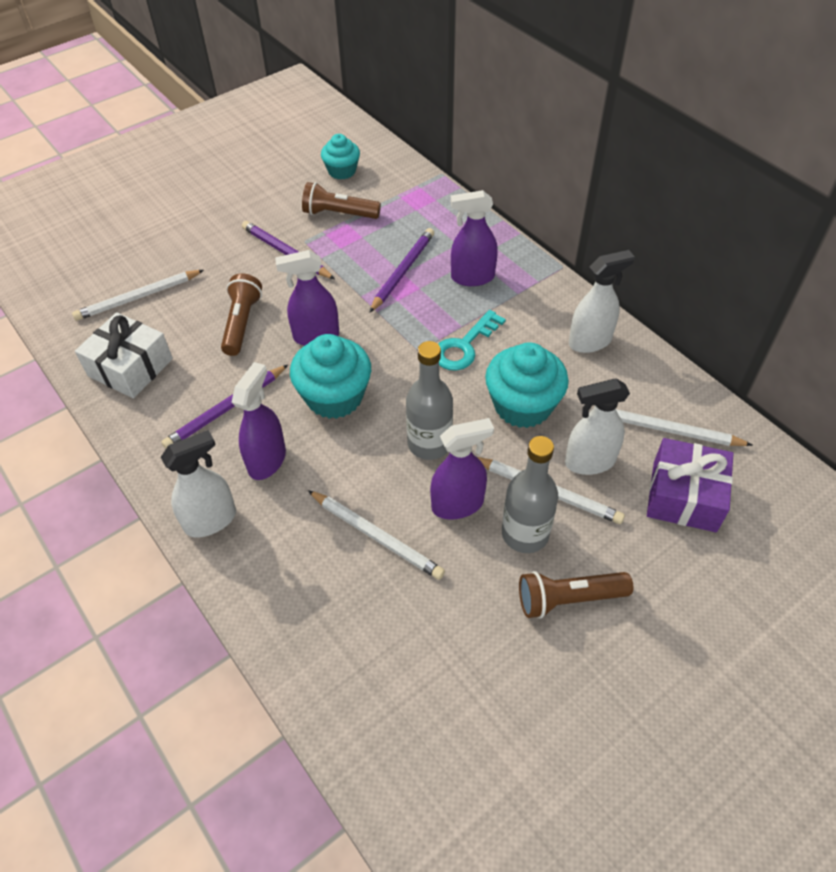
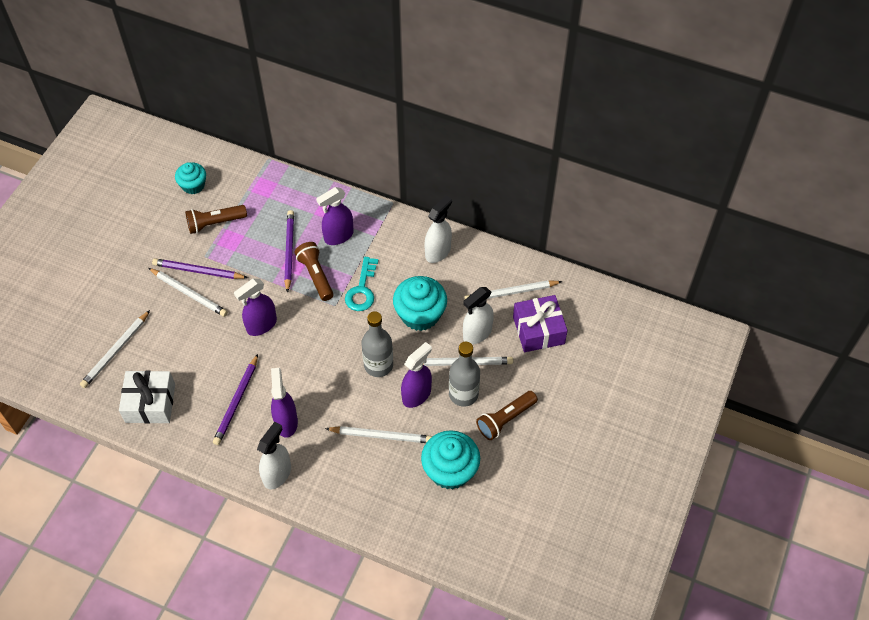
camera: 30 degrees left, 5 degrees up
(242, 323) = (204, 338): brown flashlight -> brown flashlight (316, 275)
(259, 271) = (189, 293): none -> white pencil
(334, 397) = (301, 361): turquoise cupcake -> turquoise cupcake (450, 470)

